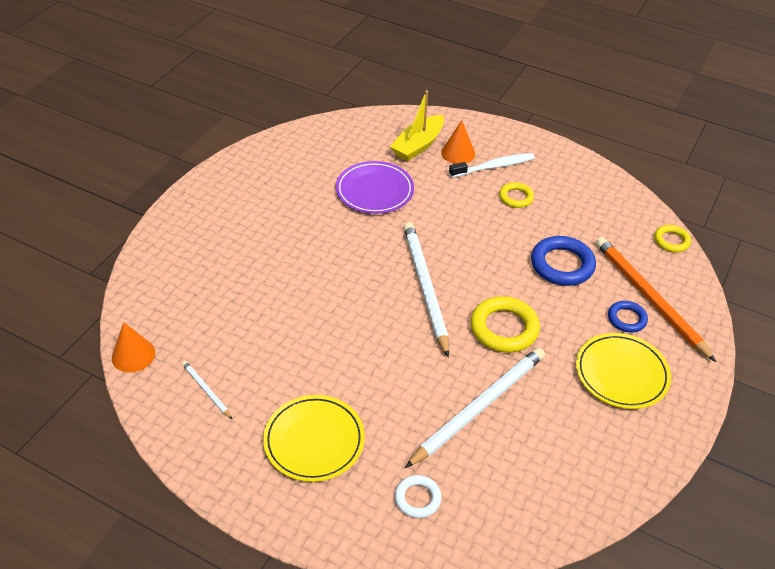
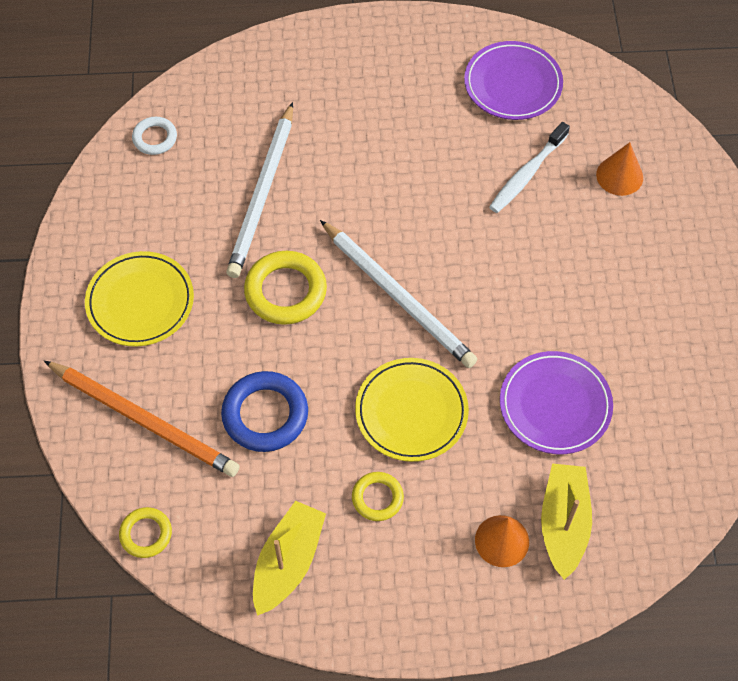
camera: 150 degrees right, 15 degrees up
(133, 355) = (605, 80): orange cone -> orange cone (619, 176)
(206, 390) = (512, 84): white pencil -> purple plate
(314, 440) = (386, 91): yellow plate -> yellow plate (411, 412)
(417, 498) = (268, 91): white ring -> white ring (155, 138)
(493, 166) = (439, 542): white toothbrush -> white toothbrush (527, 174)
(588, 194) = (288, 562): none -> yellow boat
(626, 319) = (159, 375): blue ring -> none

